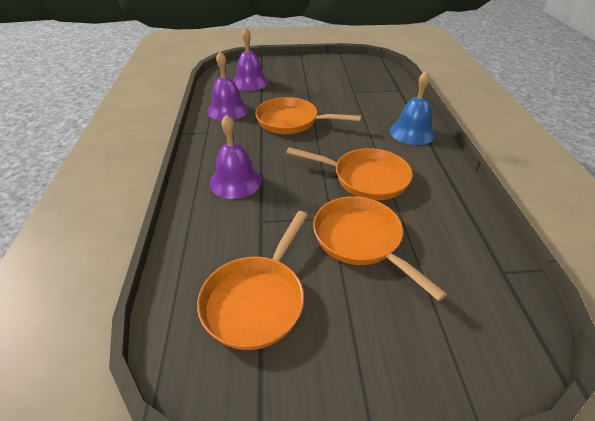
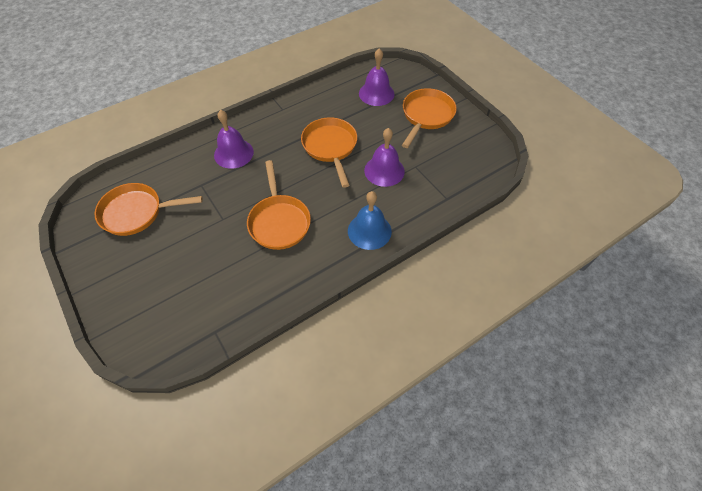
camera: 60 degrees right, 15 degrees up
(228, 110) = (320, 104): purple bell -> purple bell (384, 170)
(361, 240) = (207, 243): orange pan -> orange pan (426, 116)

